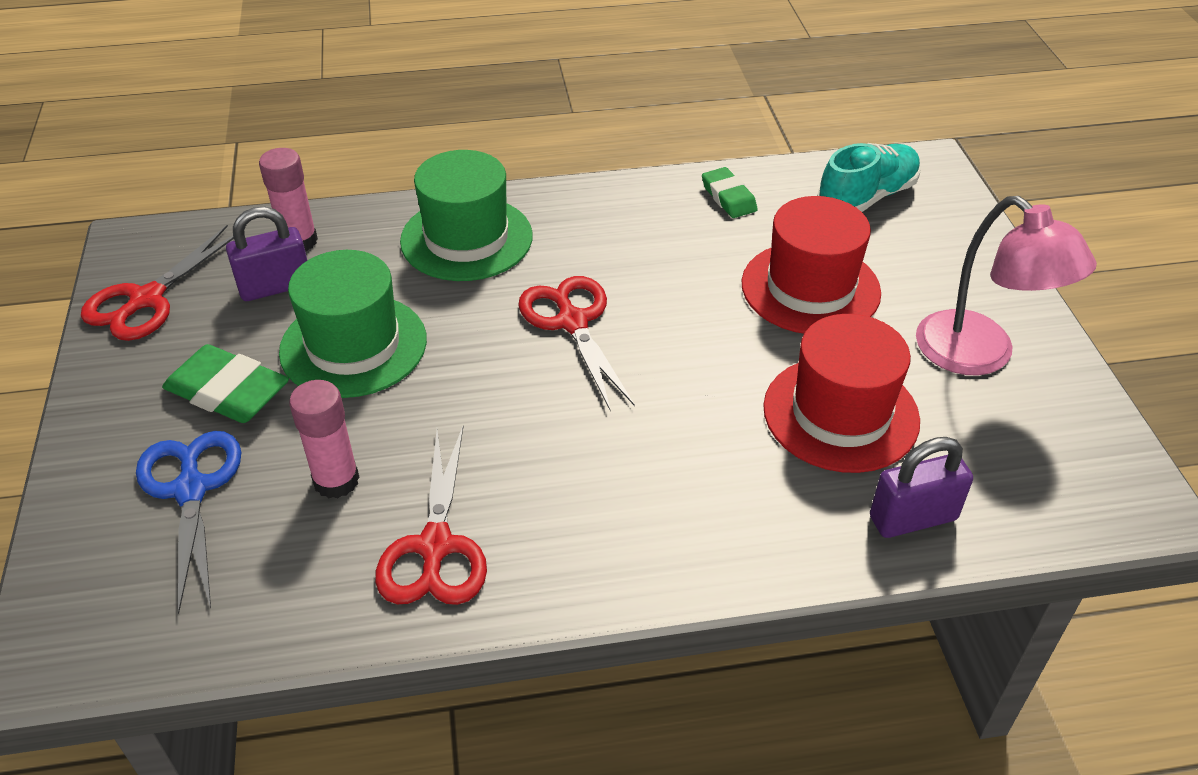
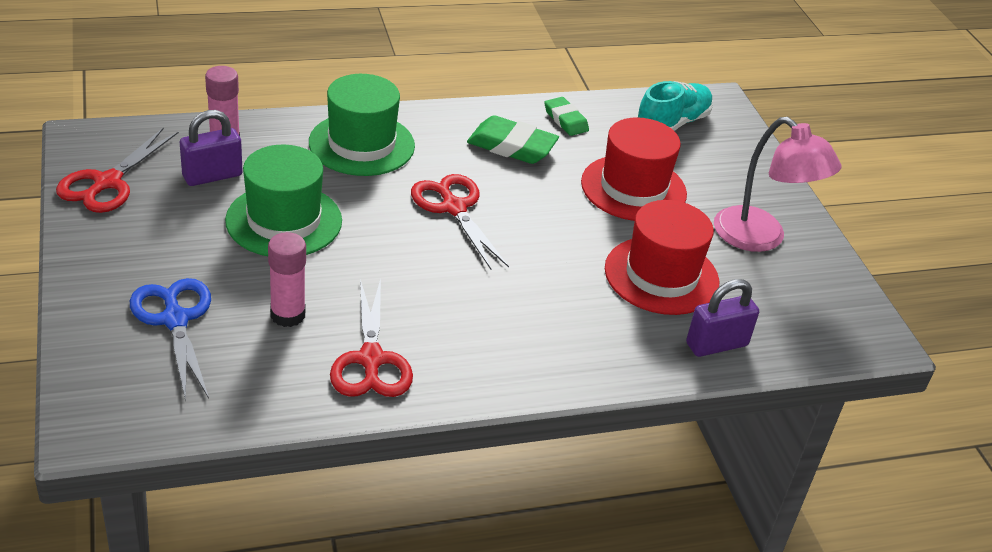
camera: 10 degrees left, 5 degrees down
(228, 391) = (189, 251): green eraser -> green eraser (512, 146)

